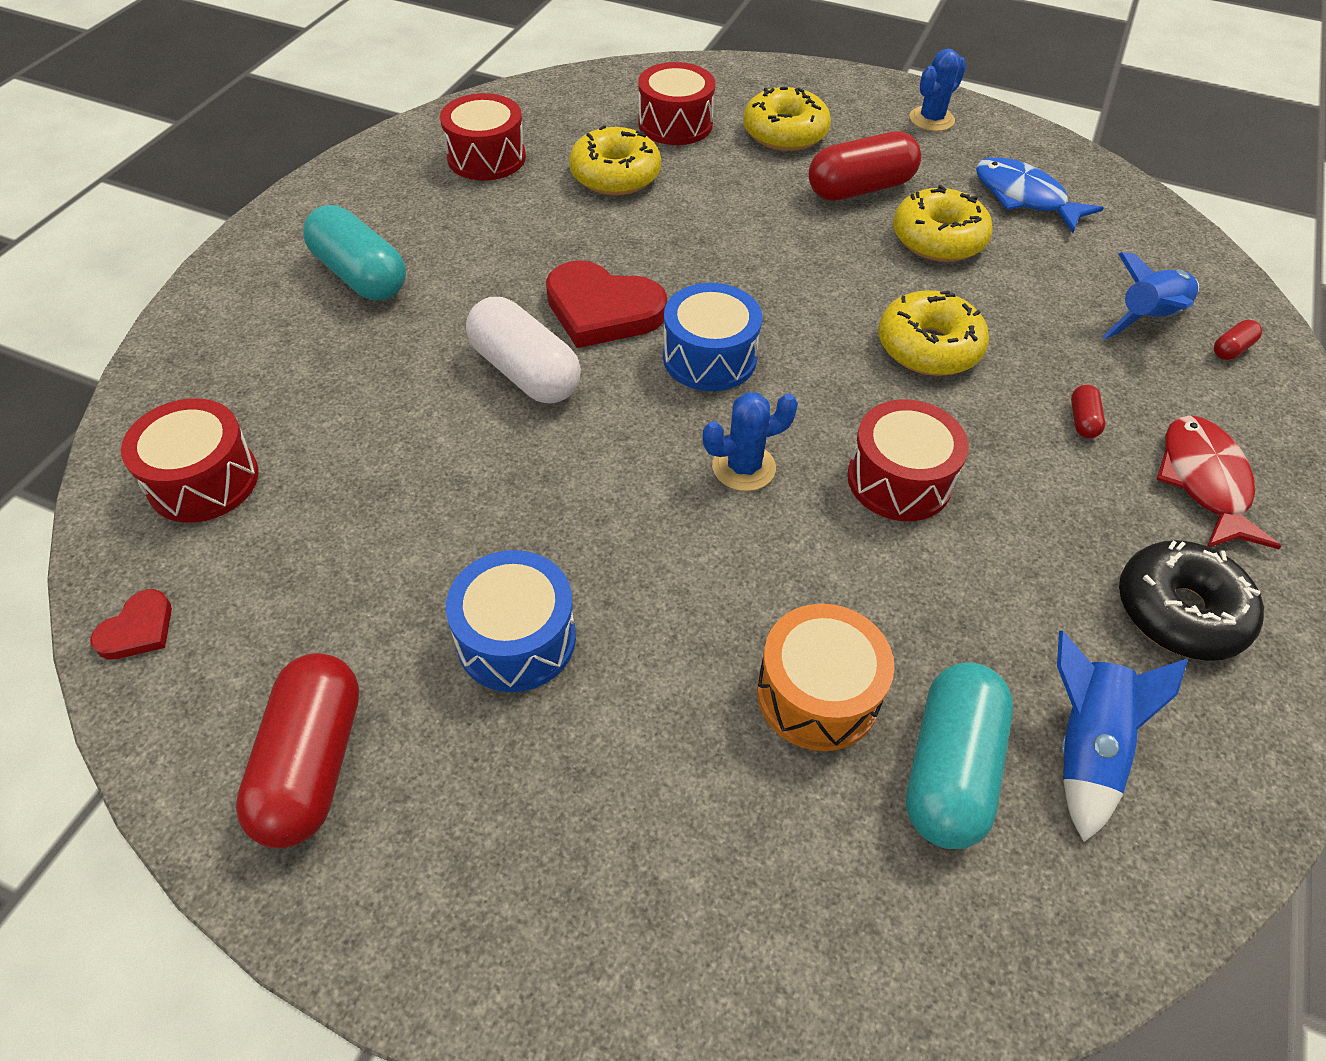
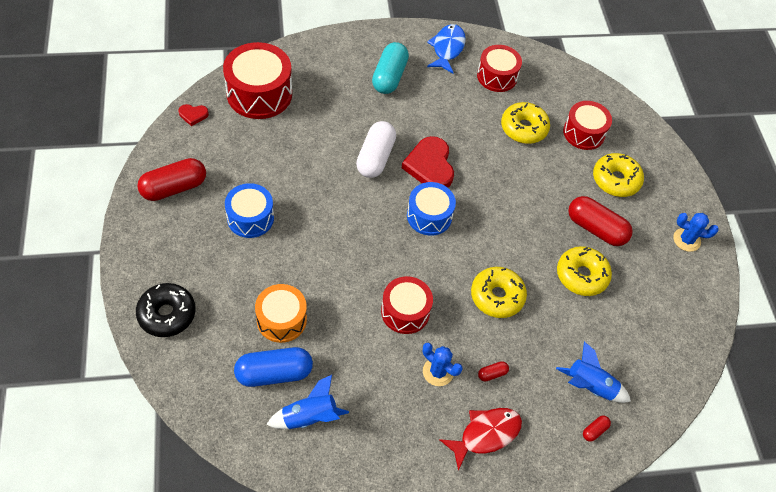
camera: 55 degrees right, 5 degrees up
(203, 480) = (259, 93): red drum -> red drum, size x1.54
(743, 467) = (375, 253): blue cactus -> blue cactus (438, 372)
(949, 769) = (274, 373): turquoise capsule -> blue capsule
(1024, 197) = (649, 304): blue fish -> blue fish (447, 48)
(1179, 611) = (399, 438): black donut -> black donut (167, 314)
(1231, 349) = (594, 430): red capsule -> red capsule turned 60 degrees counterclockwise

